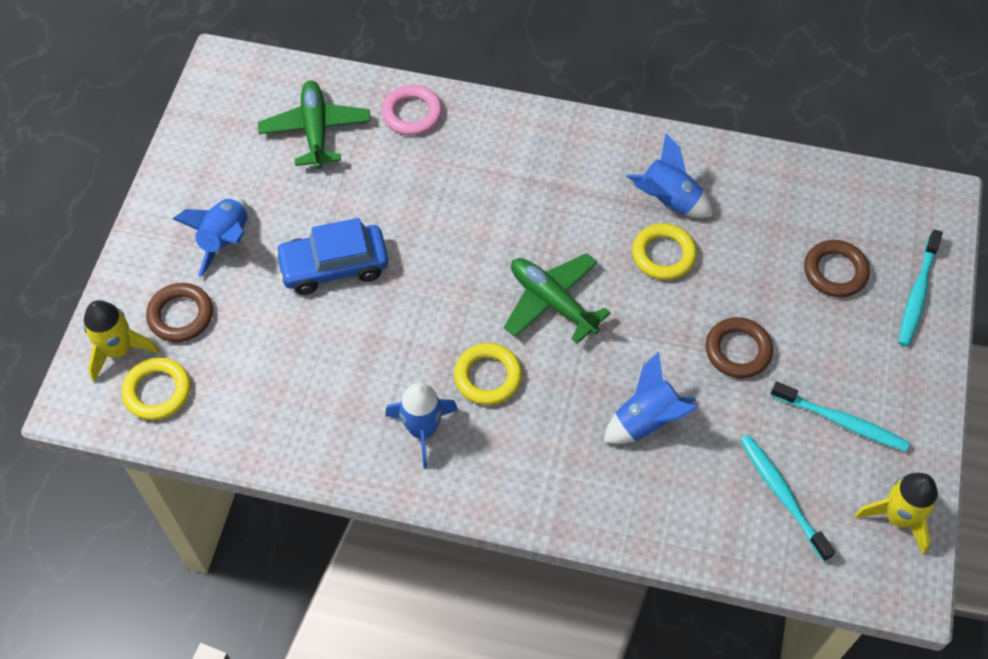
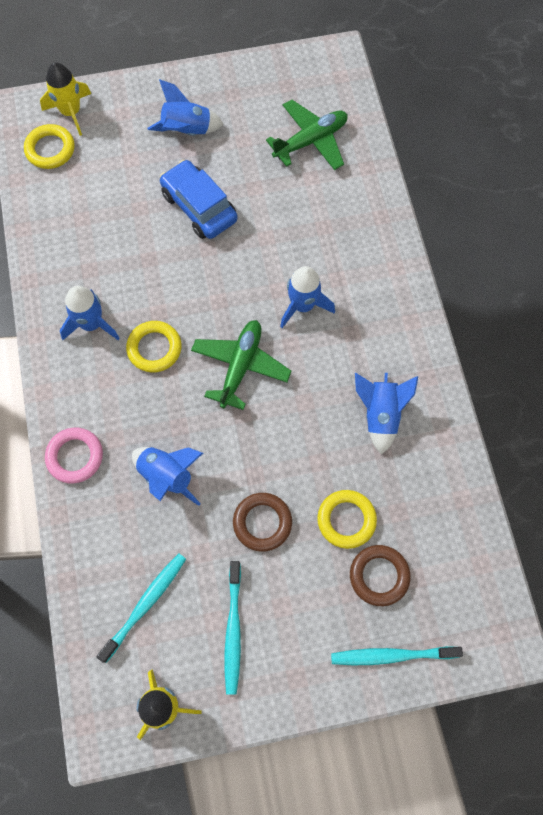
camera: 65 degrees right, 10 degrees up
(181, 315) = (114, 134): brown ring -> none
(412, 113) = (362, 196): pink ring -> pink ring (75, 456)
(511, 217) = (303, 305): none -> blue rocket
(663, 255) = (325, 431): yellow ring -> yellow ring (346, 520)

